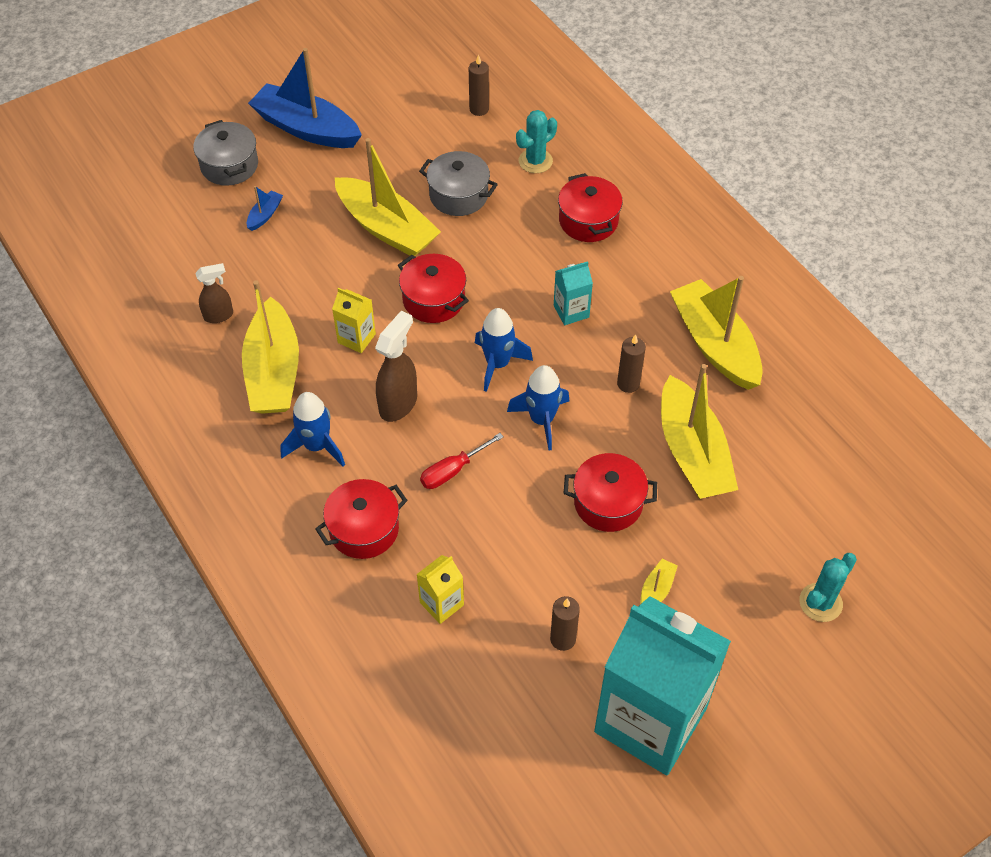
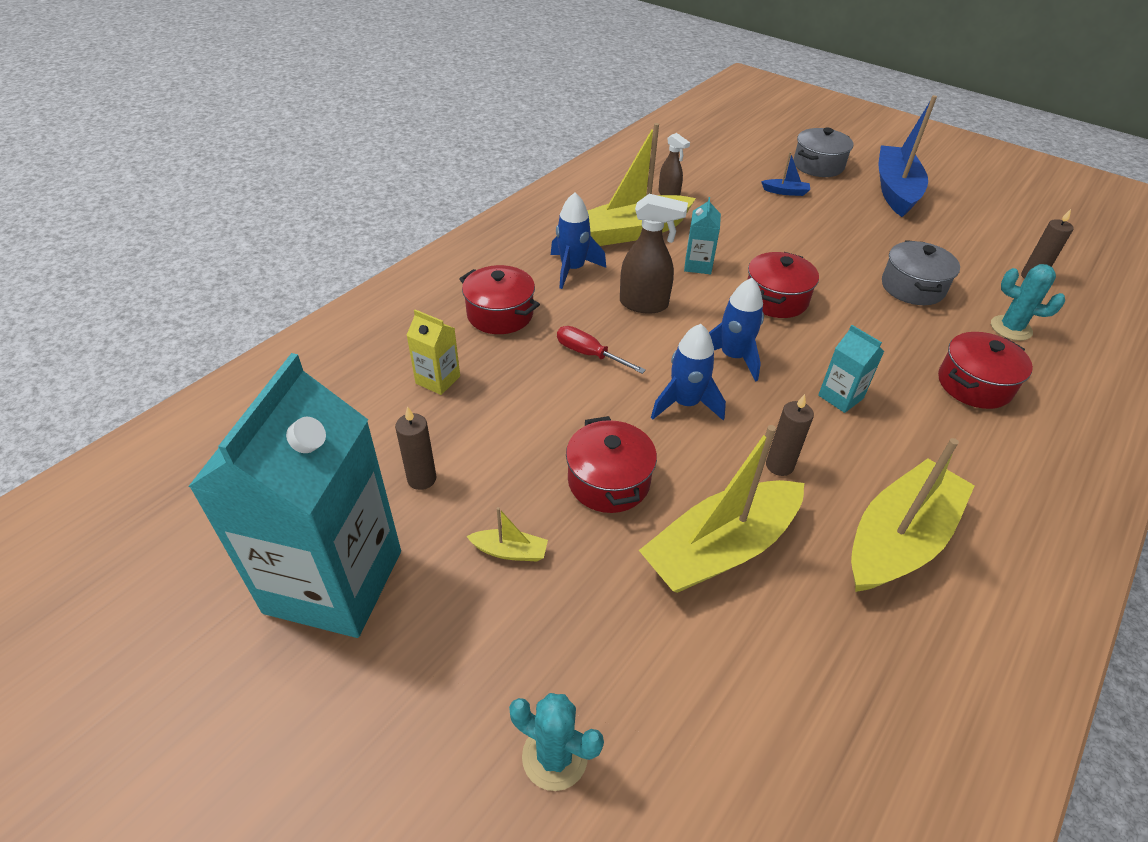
camera: 70 degrees right, 10 degrees down
(356, 338) = (698, 265): yellow carton -> turquoise carton
(387, 228) = (832, 254): yellow boat -> none

